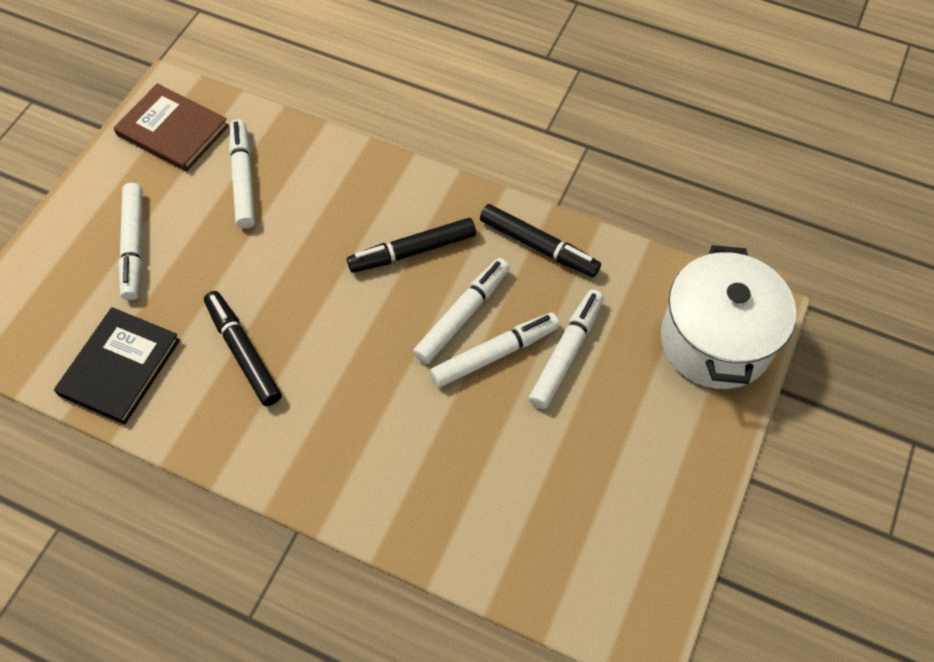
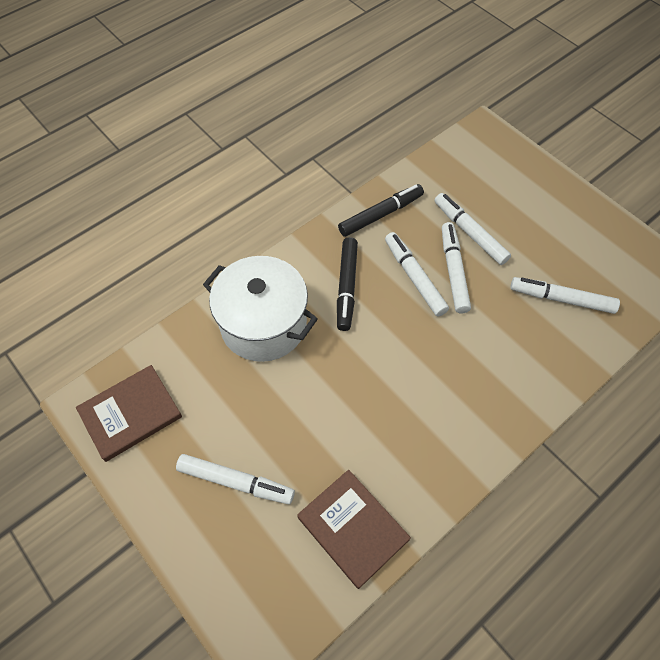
camera: 65 degrees left, 0 degrees up
(120, 367) = (352, 528): black book -> brown book
(243, 179) = (215, 376): white marker -> white marker (561, 299)
(243, 352) = (381, 429): black marker -> none
(715, 340) = (493, 157): white pot -> white pot (263, 324)

